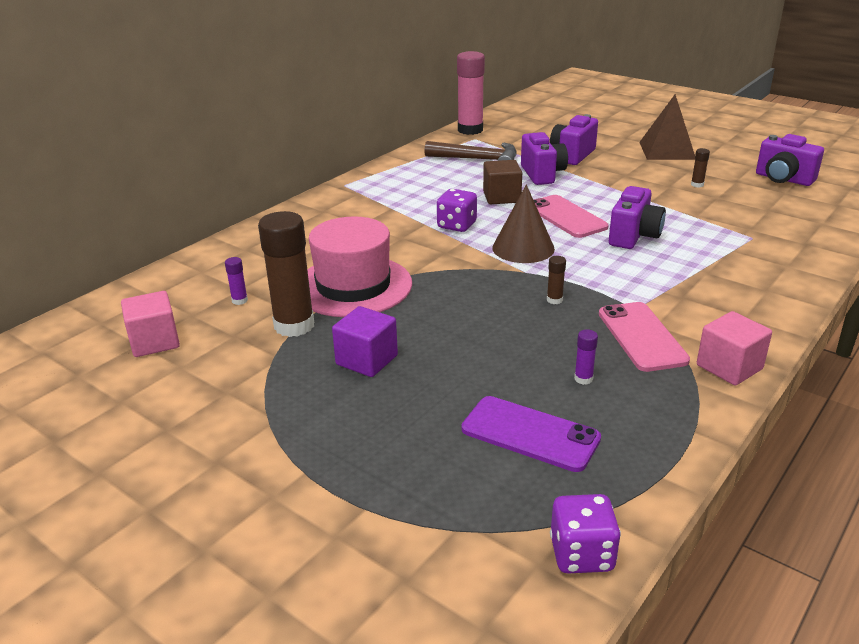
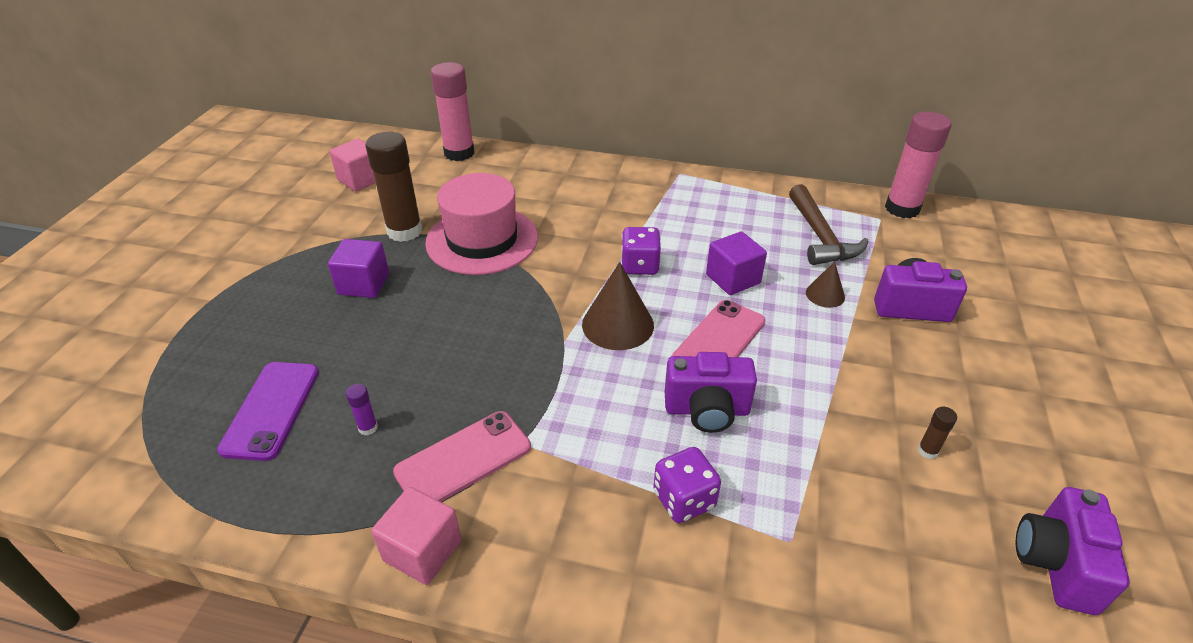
camera: 65 degrees right, 10 degrees up
(177, 275) = (459, 153): none -> pink glue stick
(239, 300) = (433, 193): purple glue stick -> none
(501, 197) = (733, 279): brown cube -> purple cube
(542, 174) = (825, 294): purple camera -> brown cone
(554, 300) = (514, 374): brown glue stick -> none
(581, 554) = (110, 478): purple dice -> purple dice (684, 500)
(667, 150) = (1028, 397): brown pyramid -> none

